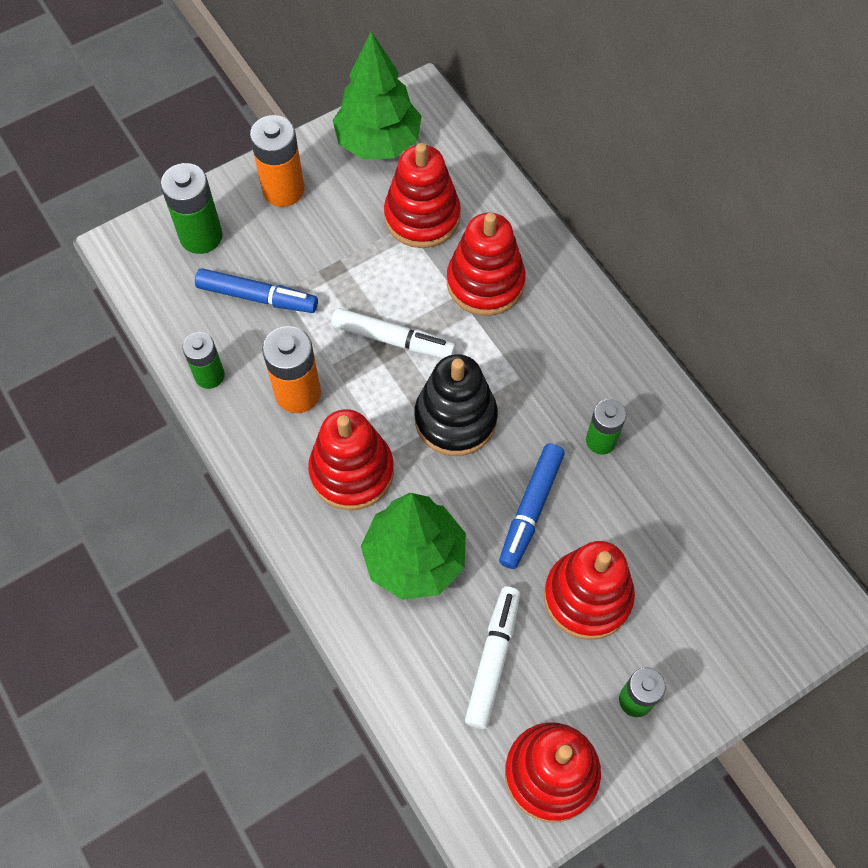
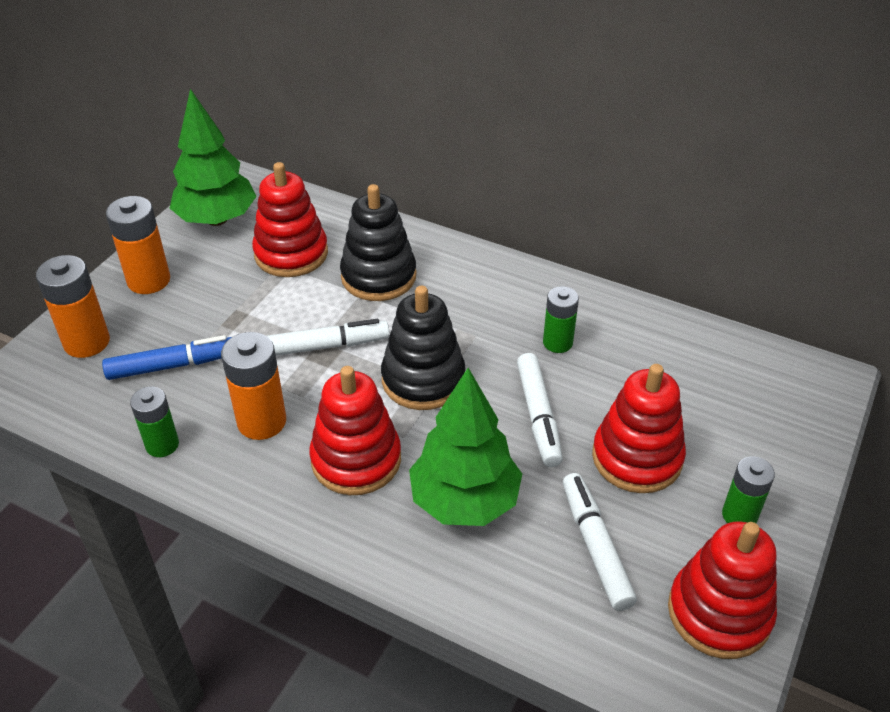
camera: 30 degrees left, 20 degrees down
(201, 236) = (86, 342): green battery -> orange battery
(485, 282) = (378, 276): red stacking toy -> black stacking toy
(531, 509) = (538, 415): blue marker -> white marker

